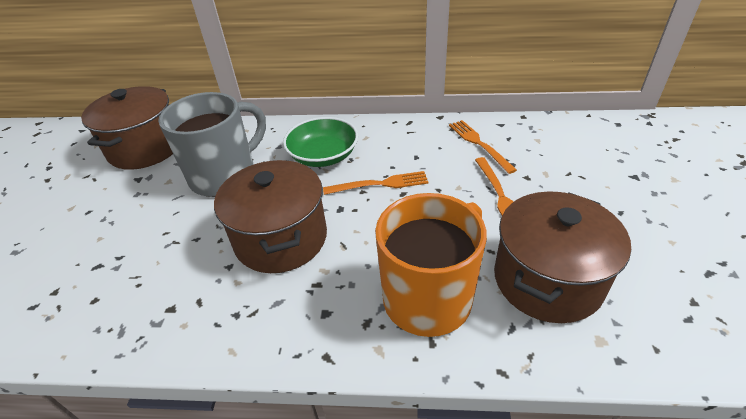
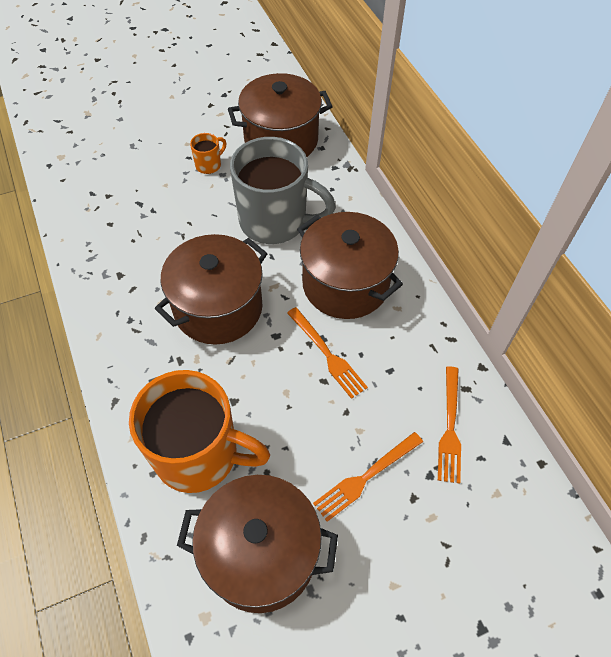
camera: 60 degrees right, 15 degrees up
(115, 200) = (209, 165): none -> orange mug
(323, 156) = (345, 284): green bowl -> brown pot
(479, 144) = (450, 428): orange fork -> orange fork turned 150 degrees clockwise

